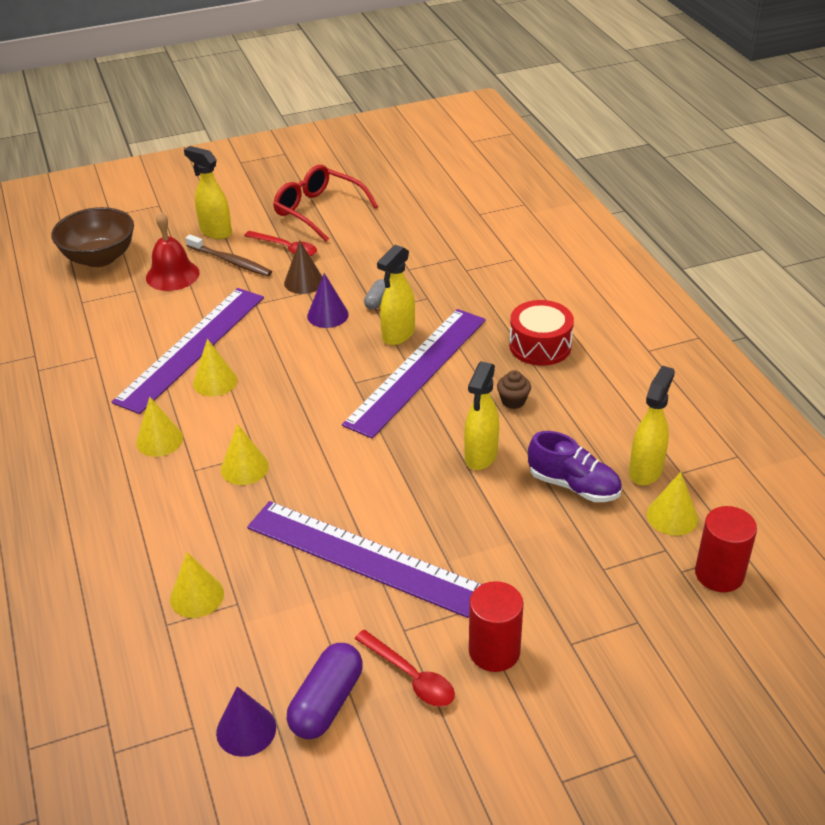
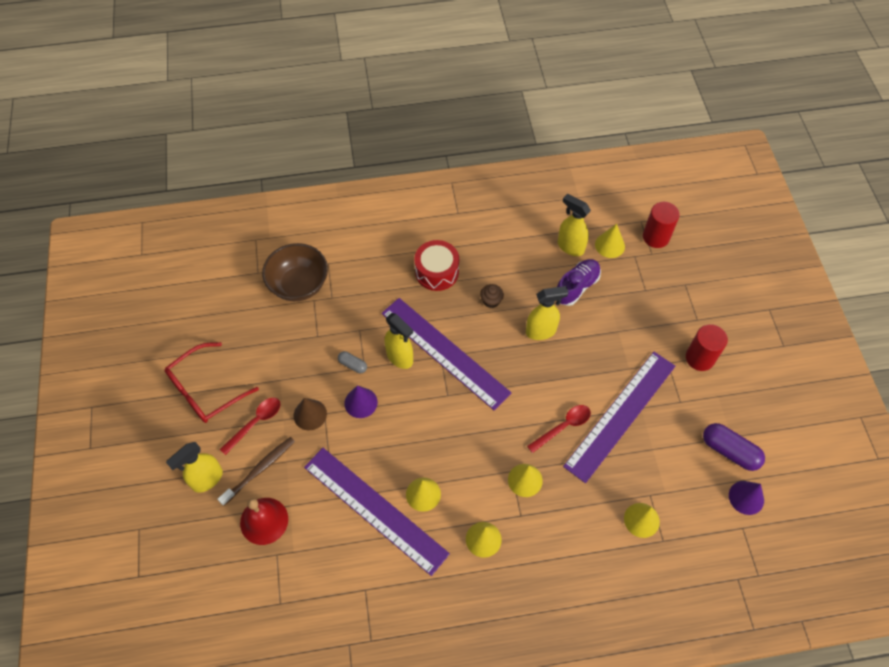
camera: 80 degrees left, 20 degrees up
(99, 258) = (213, 587): brown bowl -> brown bowl (299, 285)
(411, 676) = (714, 404): red spoon -> red spoon (563, 427)
(480, 456) = (541, 331): yellow spray bottle -> yellow spray bottle turned 45 degrees counterclockwise

